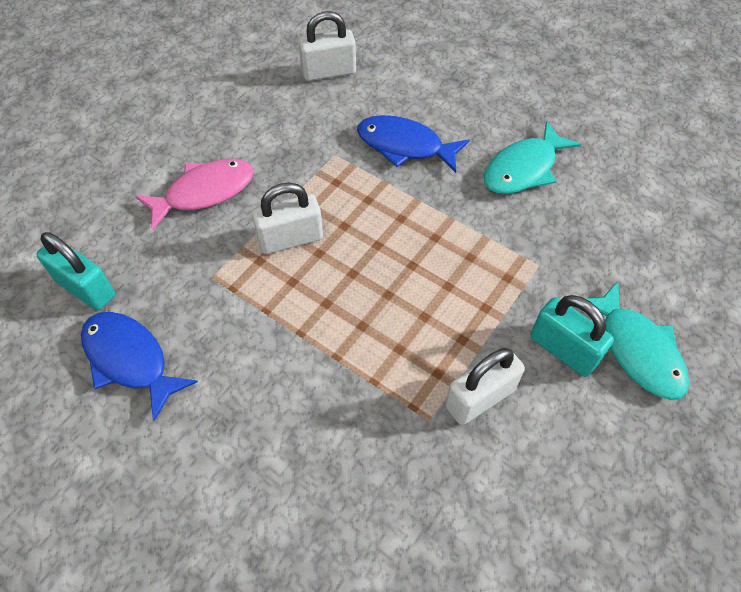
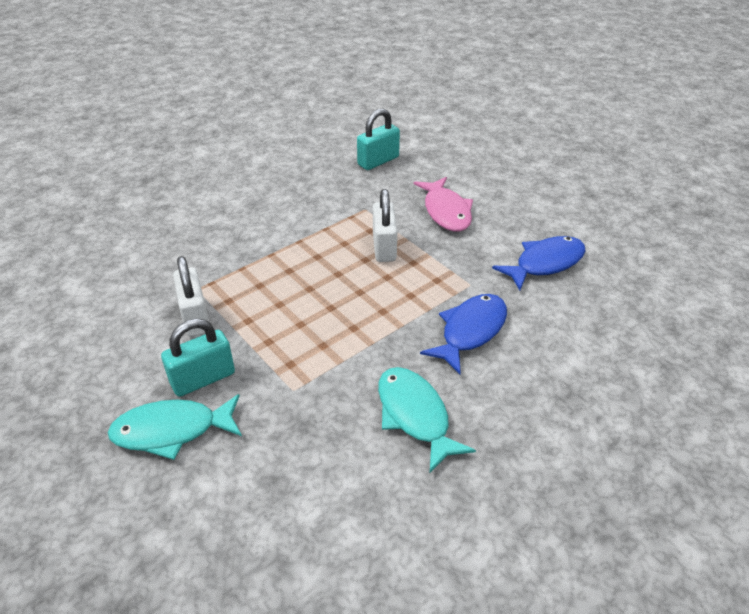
camera: 105 degrees right, 15 degrees down
(130, 360) = (316, 174): blue fish -> blue fish (545, 263)
(328, 72) = (586, 298): white padlock -> none

